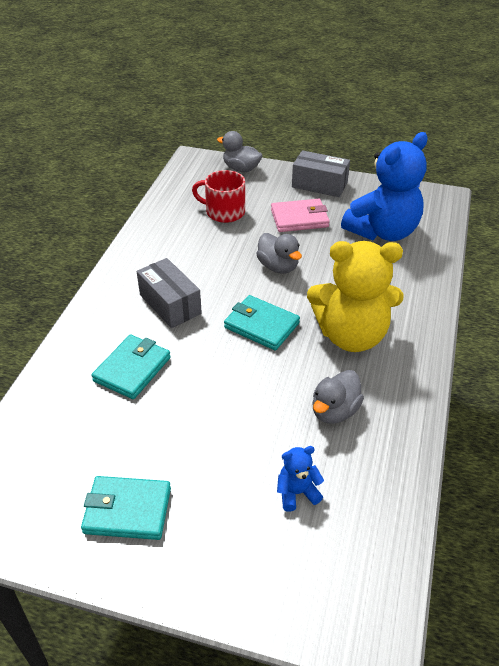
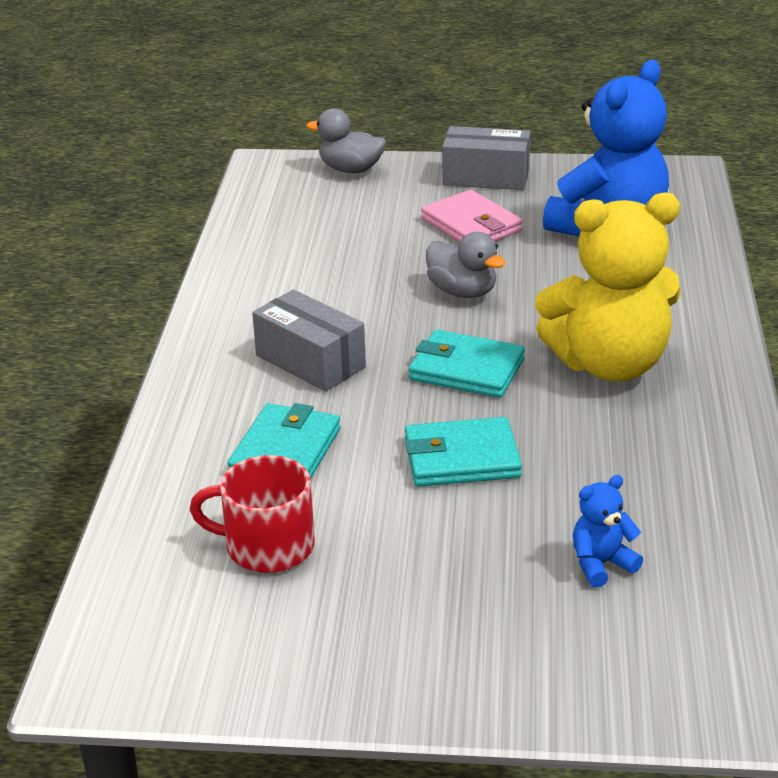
camera: 10 degrees left, 10 degrees down
(127, 510) = (354, 623): turquoise wallet -> turquoise wallet (462, 458)
(224, 212) = (347, 230): red mug -> red mug (267, 546)
(299, 218) = (471, 225): pink wallet -> pink wallet turned 75 degrees clockwise
(334, 411) = (619, 460): grey duck -> none

